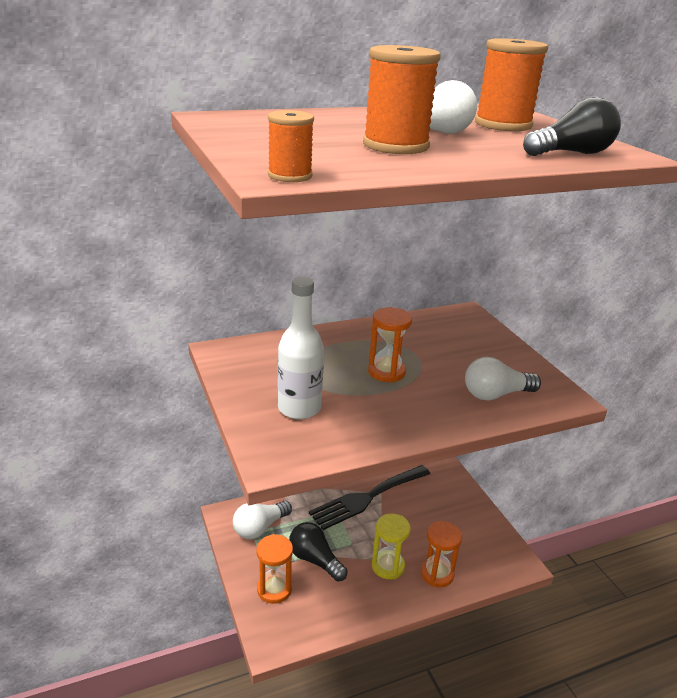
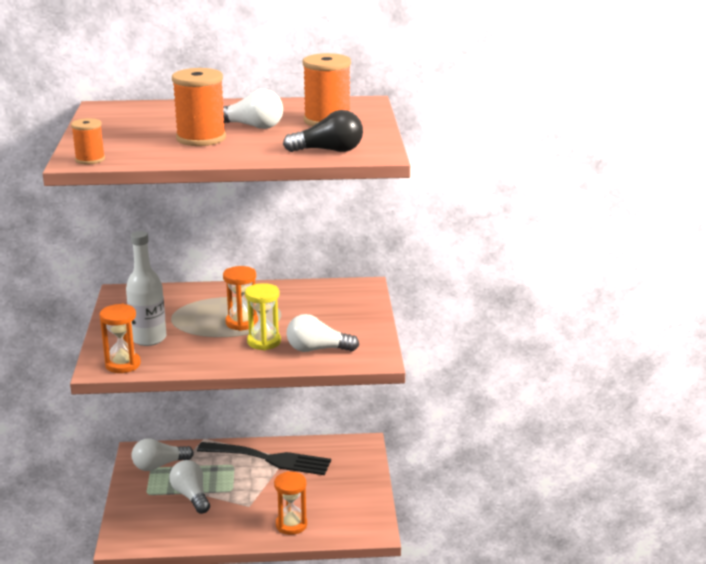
camera: 20 degrees right, 5 degrees down
(274, 589) = (144, 509): orange hourglass -> orange hourglass (123, 364)
(315, 560) = (191, 496): black light bulb -> white light bulb
(367, 498) = (270, 459): black fork -> black fork turned 150 degrees counterclockwise
(388, 566) = (251, 511): yellow hourglass -> yellow hourglass (264, 342)

